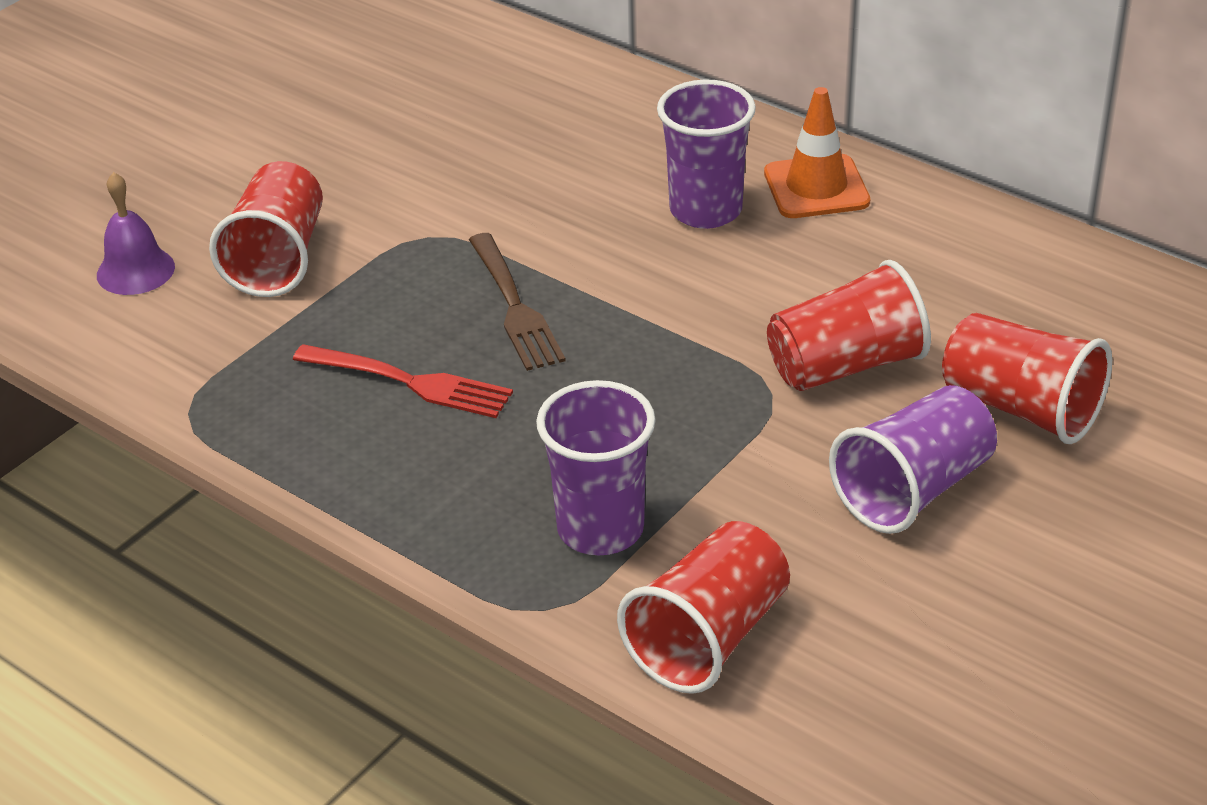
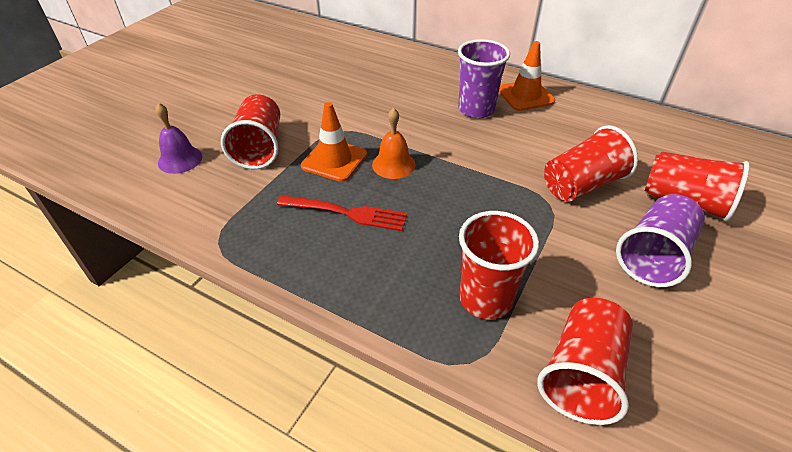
camera: 10 degrees left, 5 degrees up
(408, 290) = (334, 160): none -> orange traffic cone
(514, 306) = (393, 164): brown fork -> orange bell
(600, 529) = (485, 299): purple cup -> red cup

